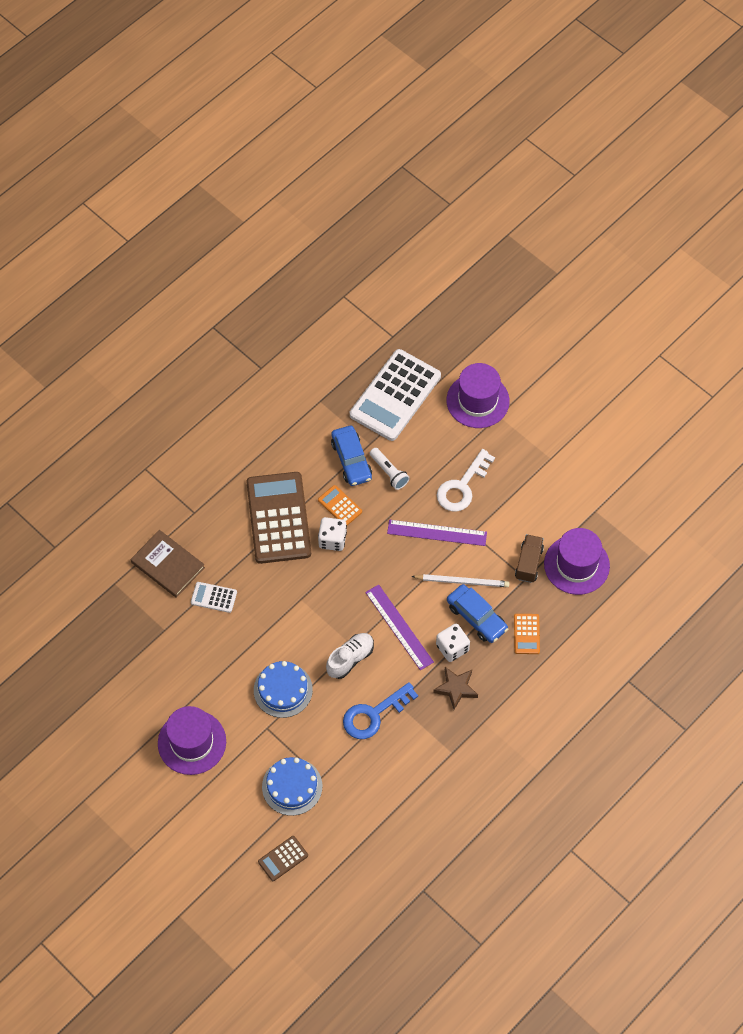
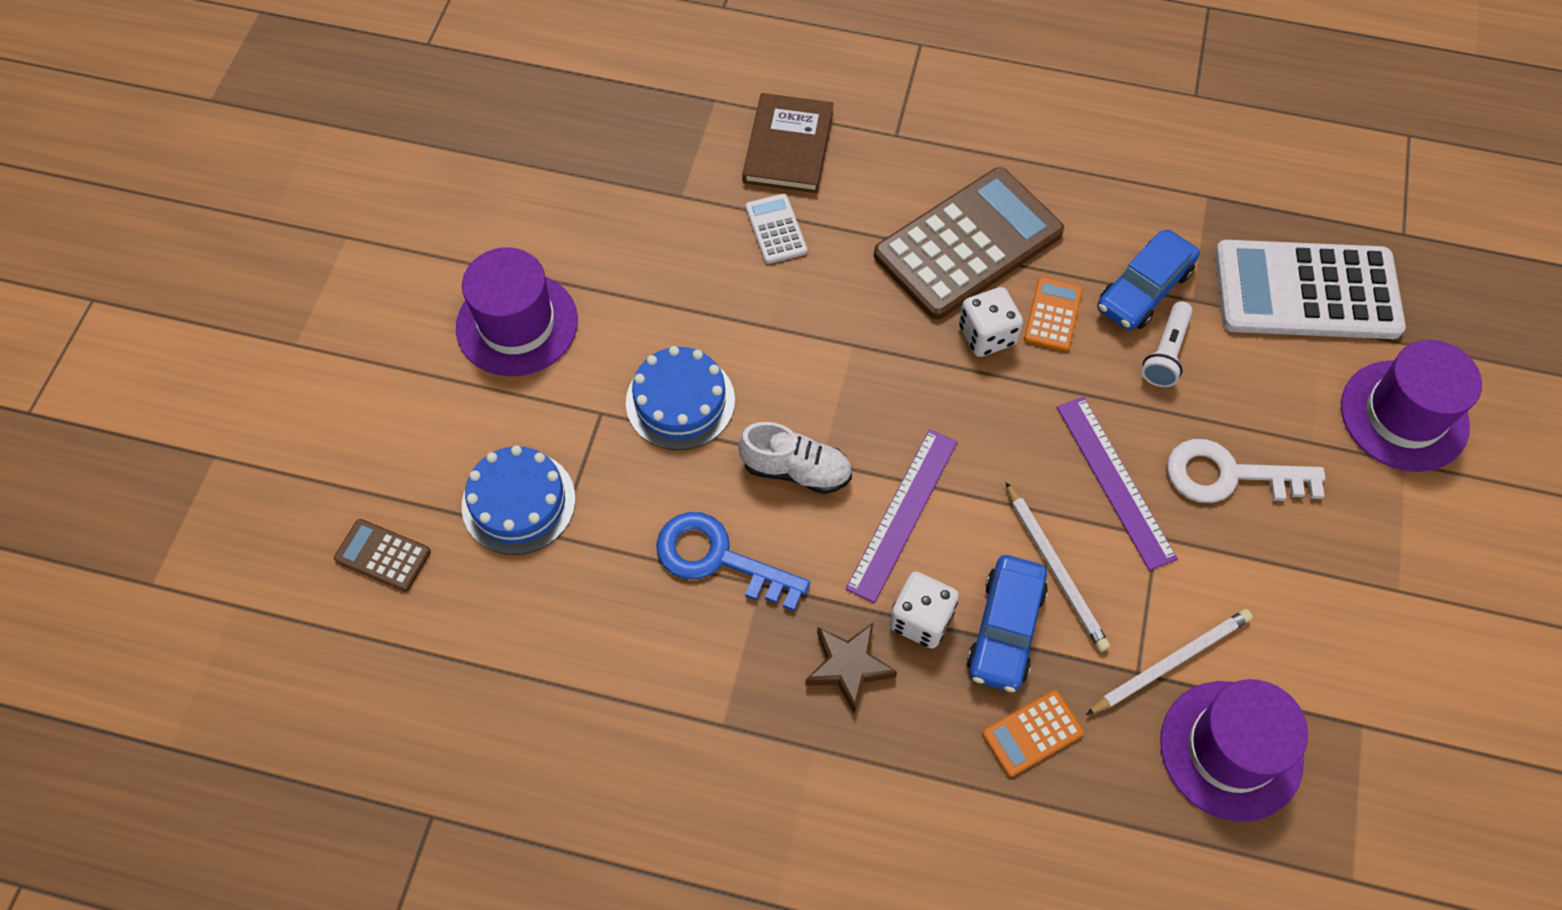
camera: 60 degrees right, 0 degrees up
(528, 563) = (1171, 662): brown truck -> white pencil

